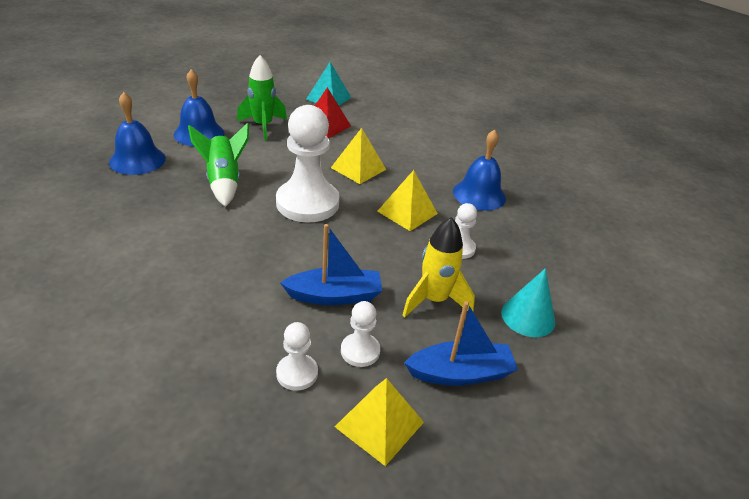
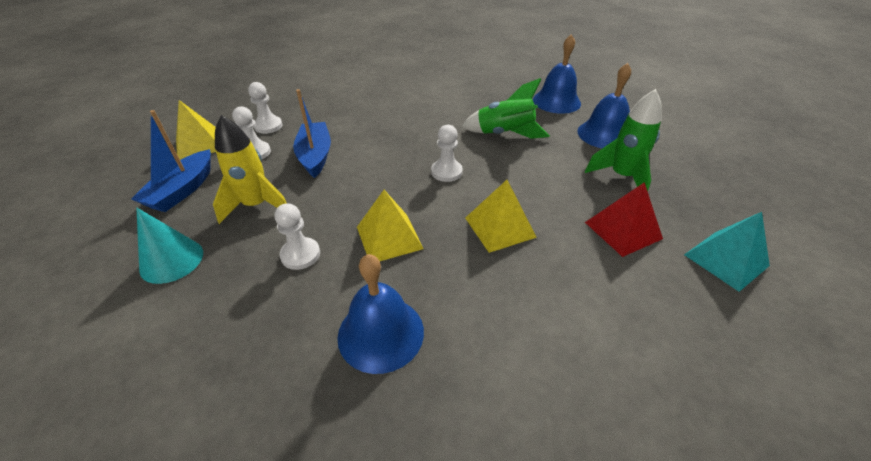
camera: 120 degrees right, 5 degrees up
(307, 203) = (446, 172): white pawn -> white pawn, size x0.48
(334, 296) = (315, 156): blue boat -> blue boat turned 150 degrees clockwise

